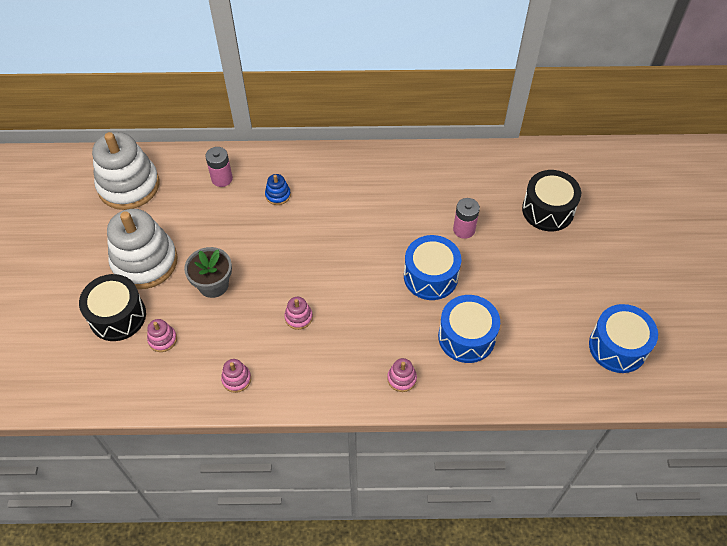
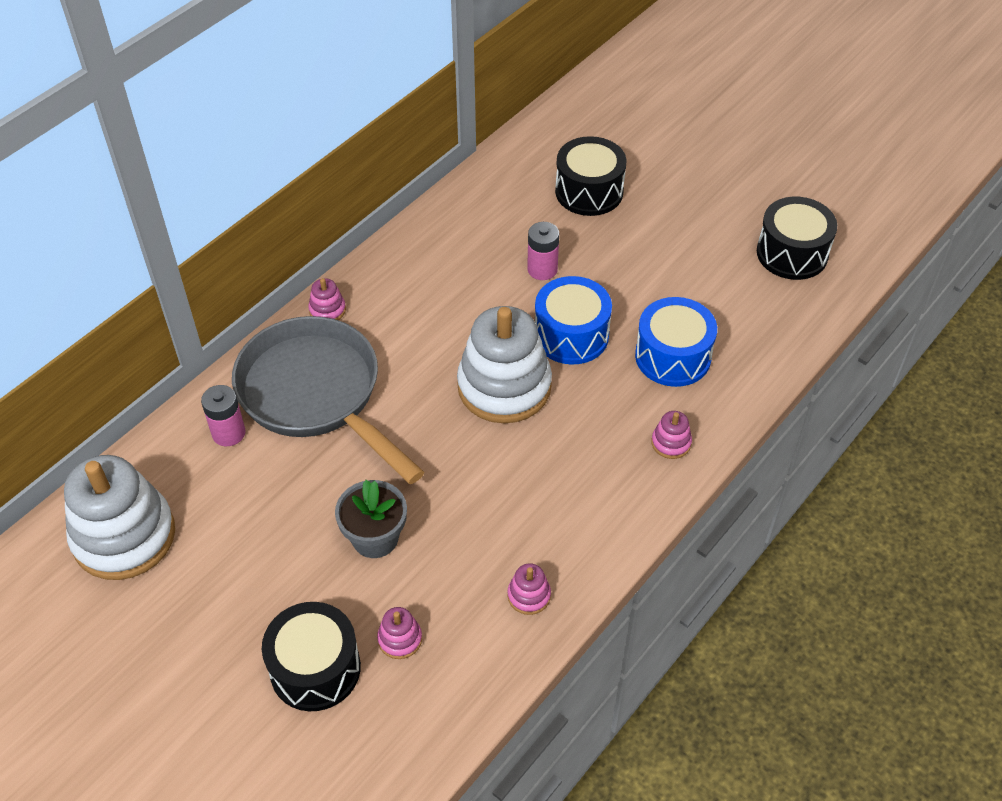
camera: 50 degrees left, 5 degrees down
(145, 262) = (264, 589): white stacking toy -> white stacking toy (504, 386)
(278, 195) = (316, 395): blue stacking toy -> grey pan
(298, 317) = (505, 483): pink stacking toy -> pink stacking toy (327, 310)
(617, 346) = (792, 253): blue drum -> black drum

